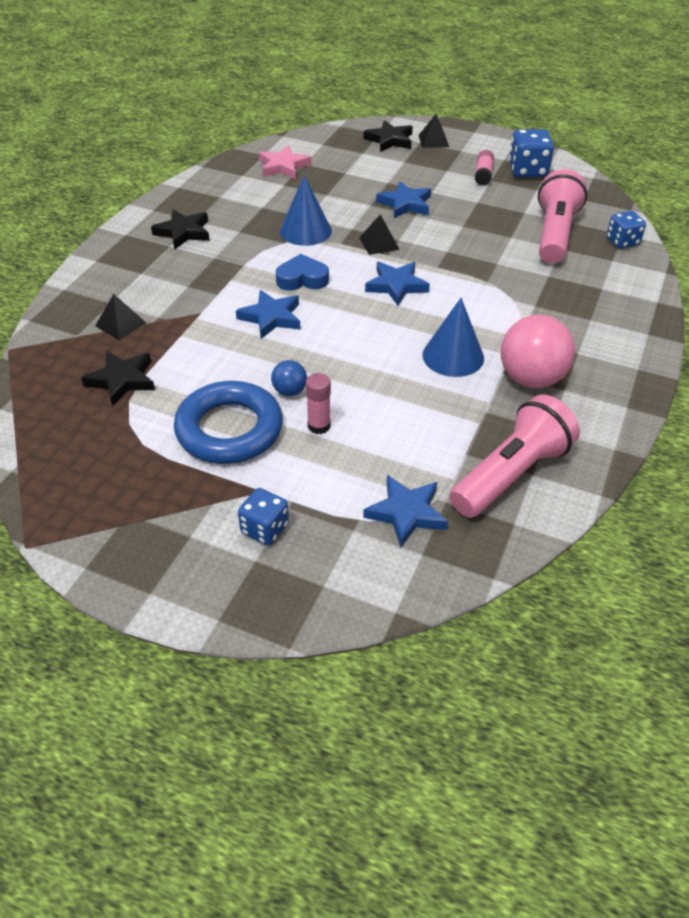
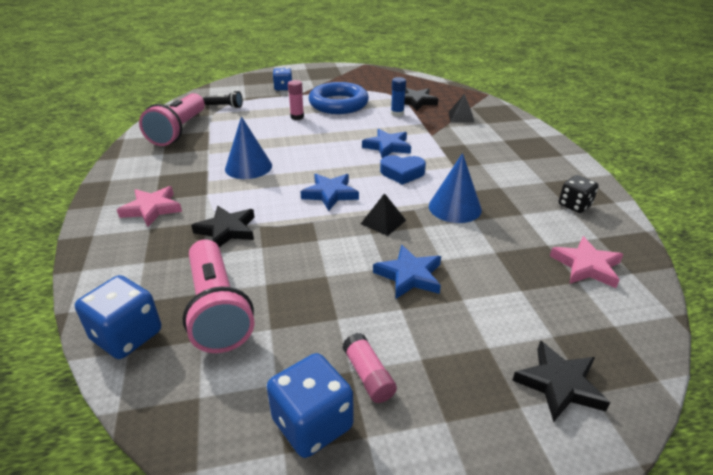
camera: 145 degrees right, 10 degrees down
(183, 232) = (532, 170): black star -> black star (227, 230)
(183, 367) = (397, 113): none -> blue glue stick
(212, 196) = (574, 205): none -> black dice
(290, 391) = (329, 123): blue ball -> none
(302, 279) = (402, 173): blue heart -> blue heart turned 45 degrees clockwise
(406, 513) = (225, 106): blue star -> black flashlight
(433, 141) = (506, 422): black pyramid -> none
(531, 378) = (186, 173): pink ball -> none
(584, 341) = (152, 209): none -> pink star
(622, 241) = (127, 336): blue dice -> blue dice, size x1.50

